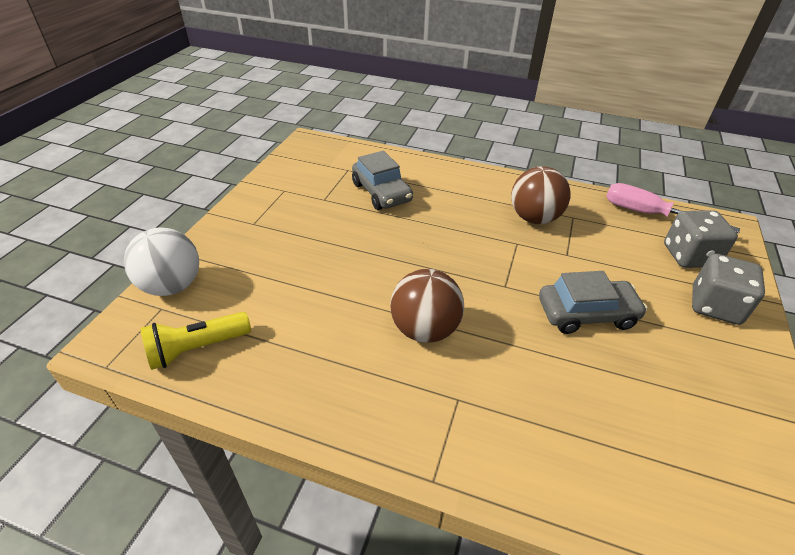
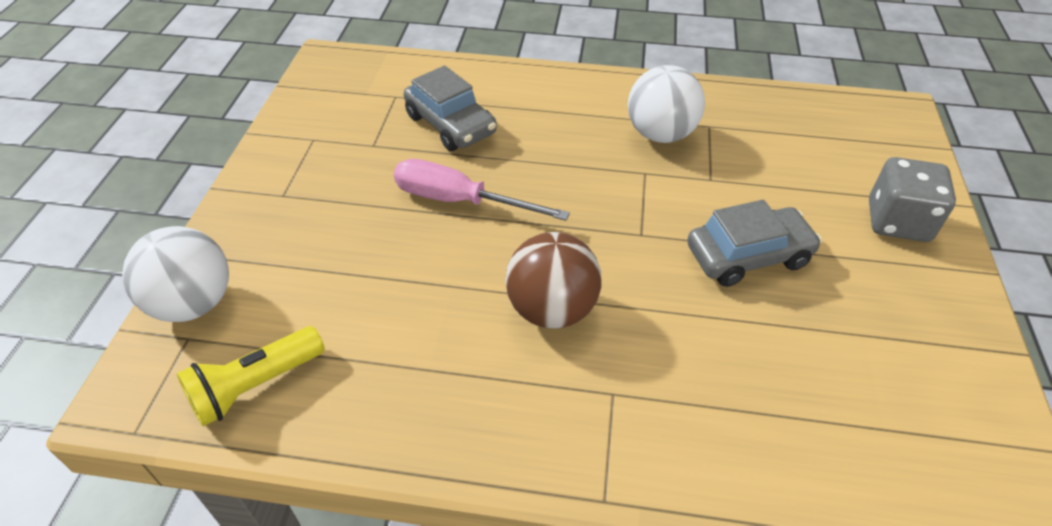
camera: 10 degrees left, 5 degrees up
(534, 218) = (660, 134): brown ball -> white ball
(649, 214) = (803, 109): pink screwdriver -> pink screwdriver (460, 201)
(689, 256) = (859, 159): grey dice -> none

